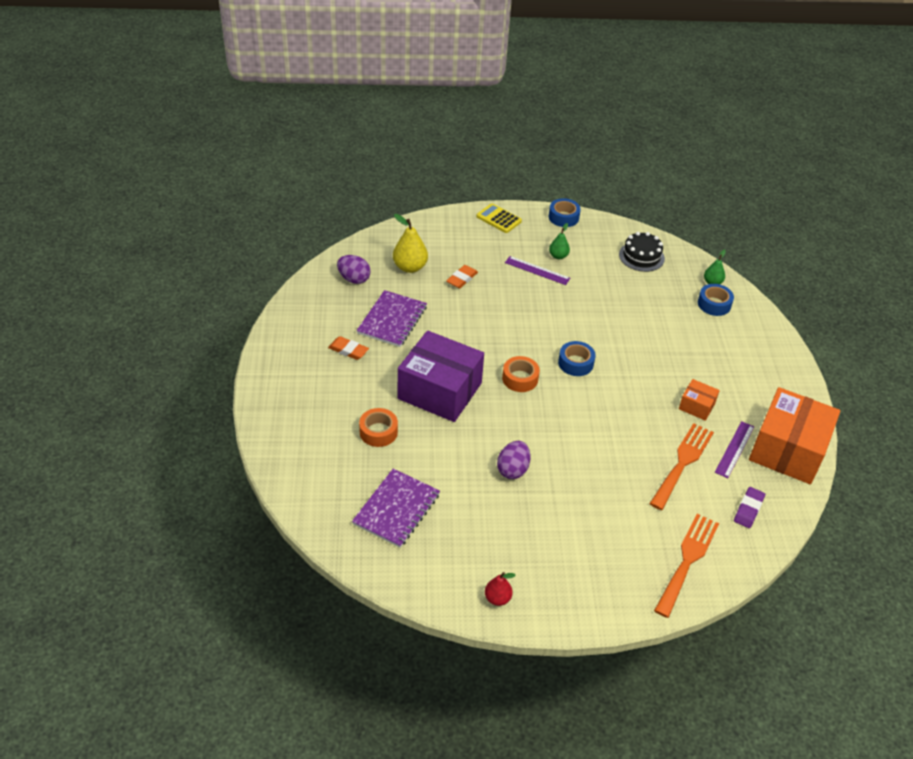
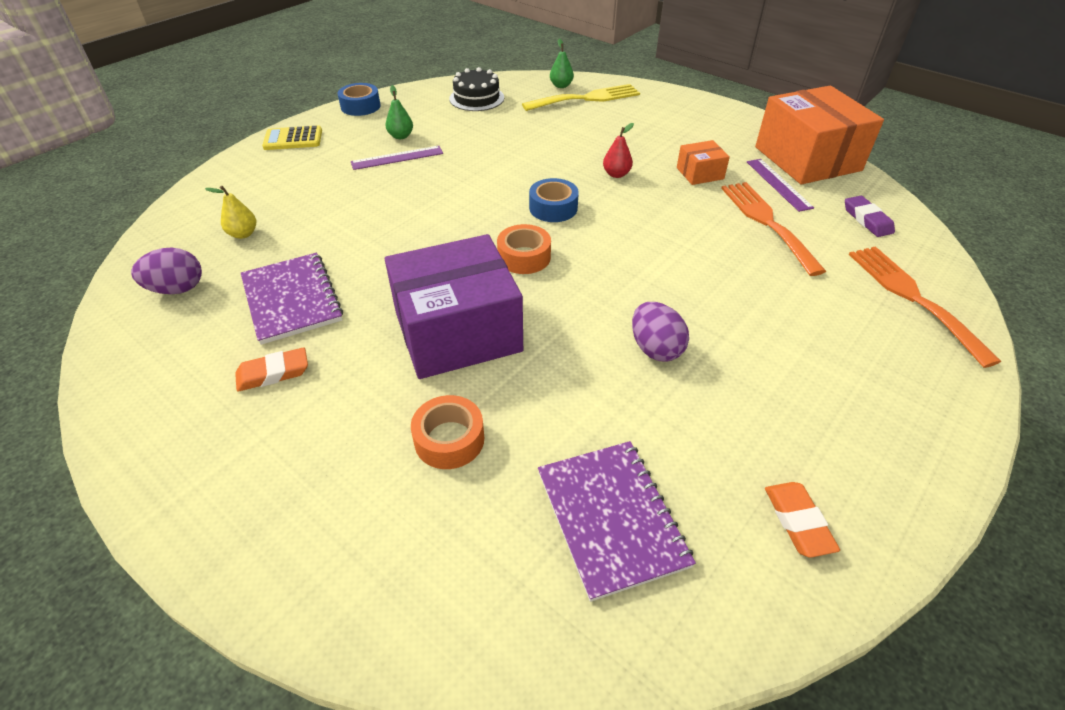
camera: 45 degrees left, 0 degrees up
(410, 267) = (243, 234): yellow pear -> yellow pear, size x0.60
(462, 279) = (325, 209): orange eraser -> orange eraser (798, 521)
(497, 598) = (873, 509): red pear -> red pear (616, 174)
(714, 304) = (587, 98): blue tape -> yellow fork

